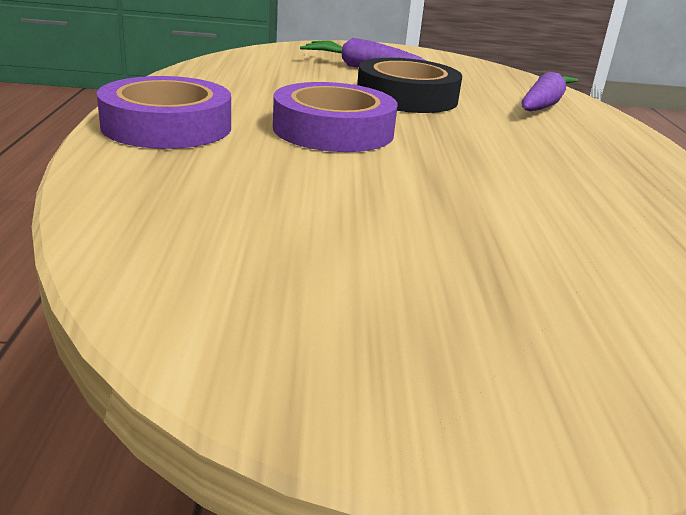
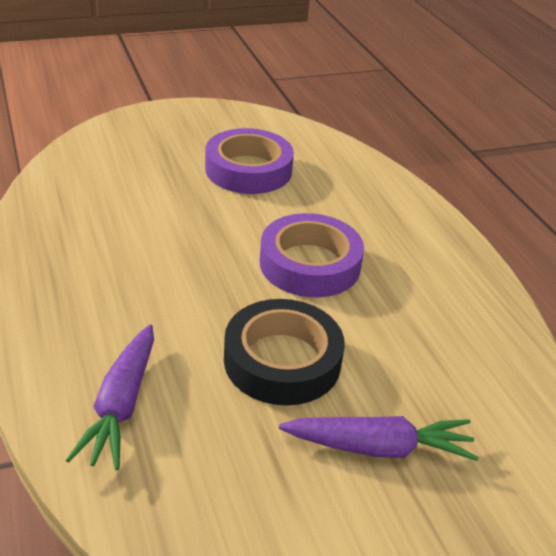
camera: 160 degrees right, 10 degrees up
(167, 126) = (418, 233): purple tape -> purple tape (248, 170)

